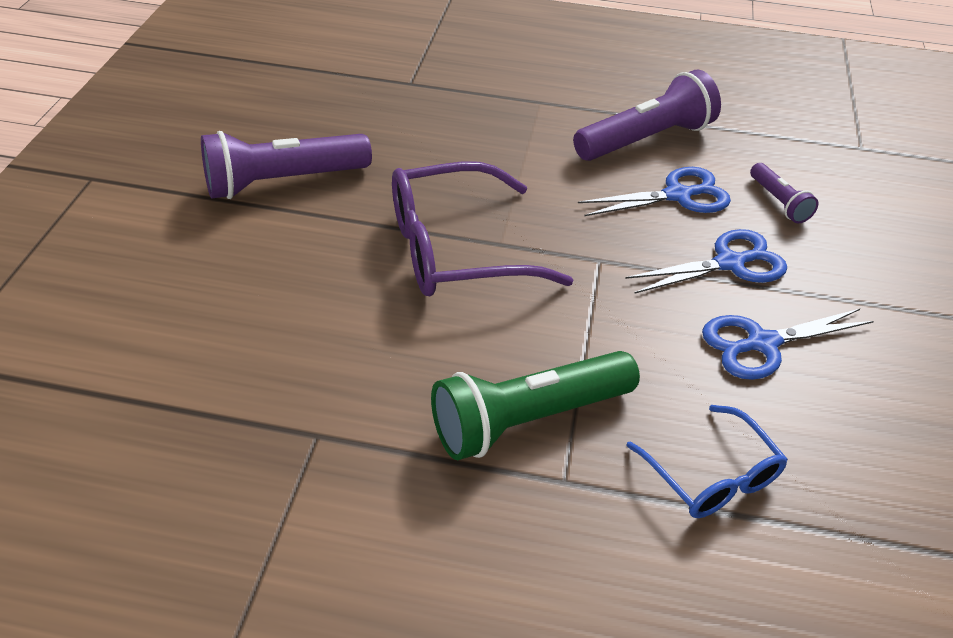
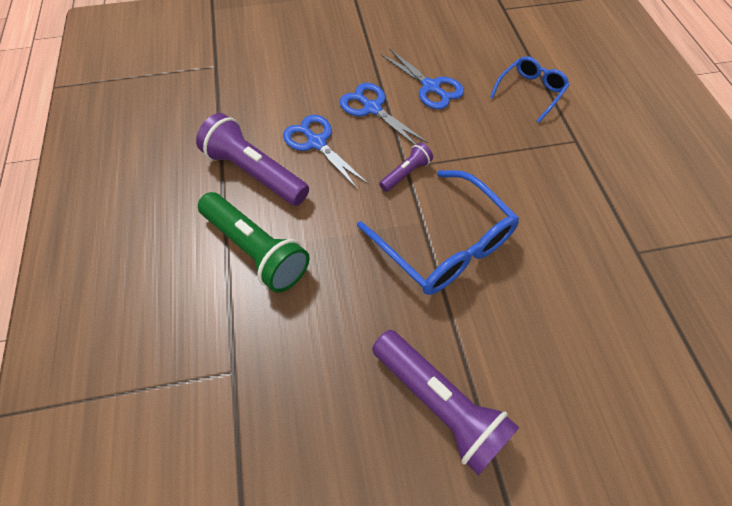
camera: 110 degrees left, 15 degrees up
(456, 249) = (444, 244): purple glasses -> blue glasses
(528, 420) = (552, 164): green flashlight -> green flashlight (256, 250)
(779, 202) = (298, 95): purple flashlight -> purple flashlight (406, 173)

